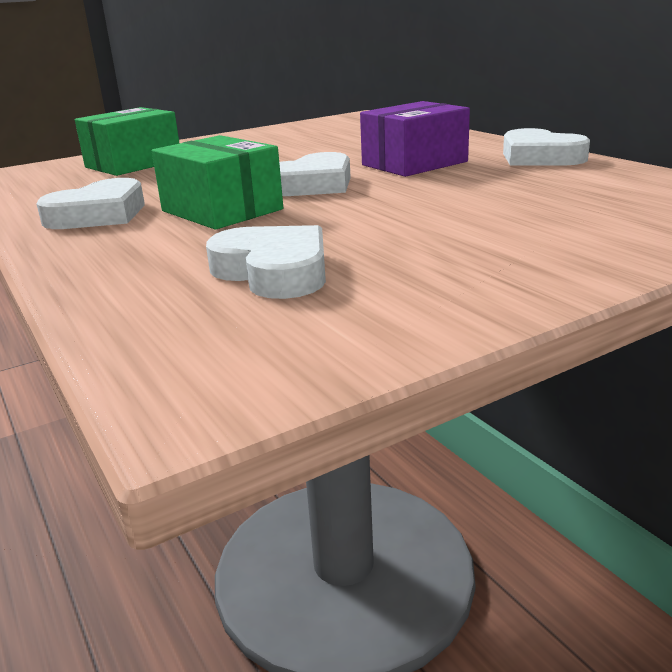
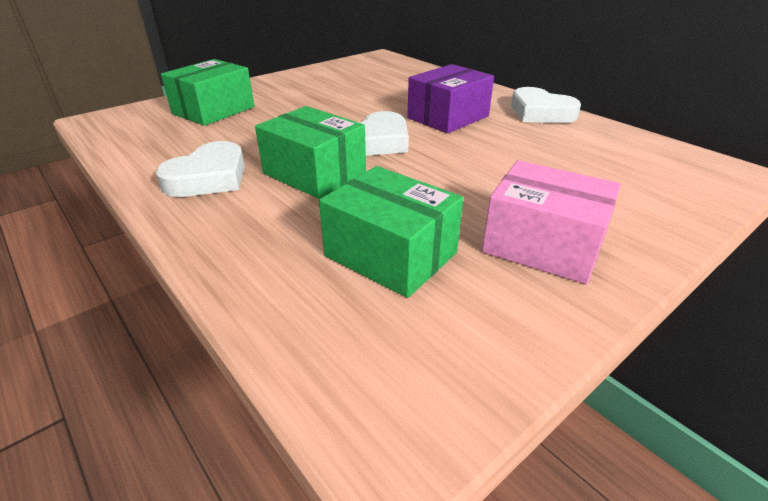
camera: 10 degrees left, 10 degrees up
(274, 271) = (390, 254): white heart -> green box
(468, 265) = (543, 245): none -> pink box

